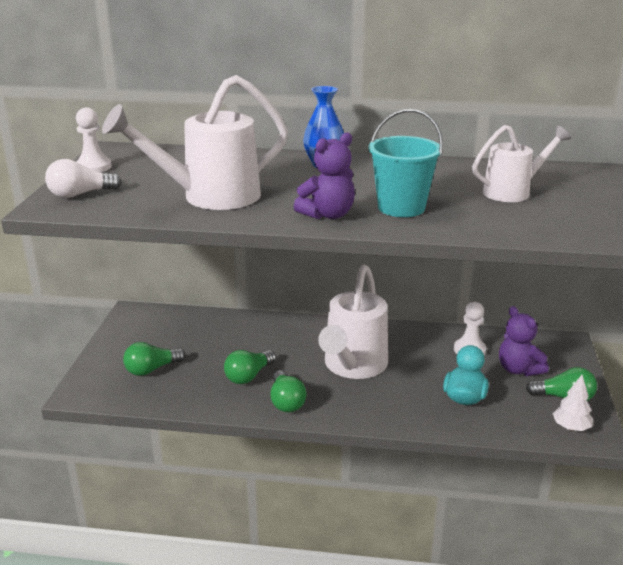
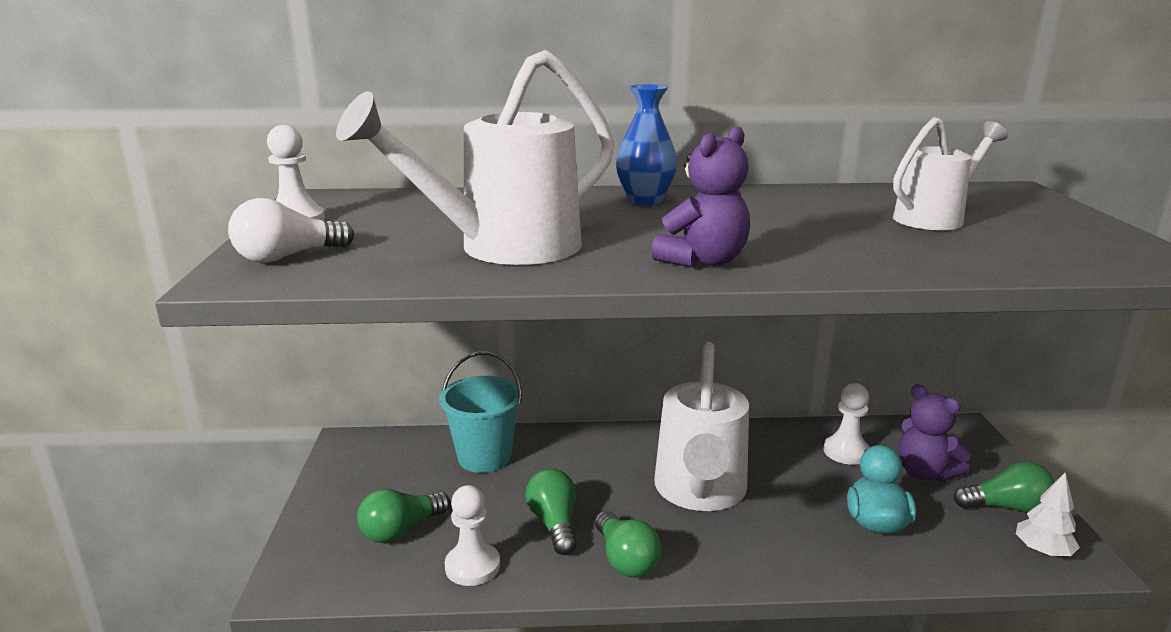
camera: 10 degrees left, 5 degrees down
(189, 395) = (472, 566): none -> white pawn
(249, 376) = (554, 524): green light bulb -> green light bulb turned 135 degrees clockwise
(401, 207) = (802, 245): turquoise bucket -> turquoise bucket (484, 457)

